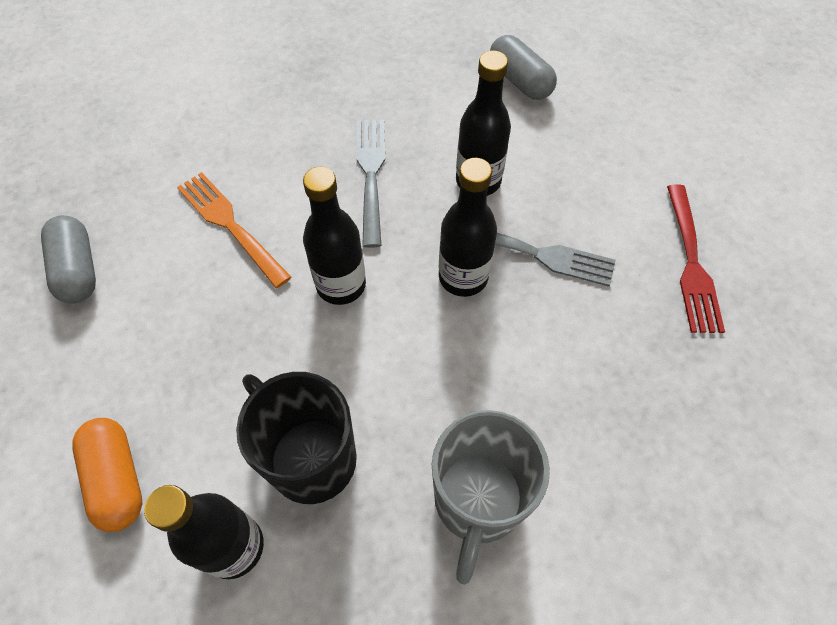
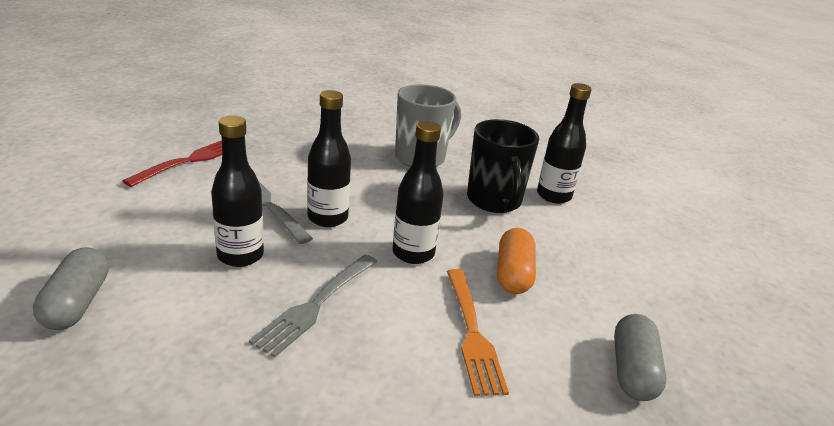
camera: 150 degrees left, 30 degrees down
(117, 478) = (615, 242): orange capsule -> orange capsule (513, 274)

